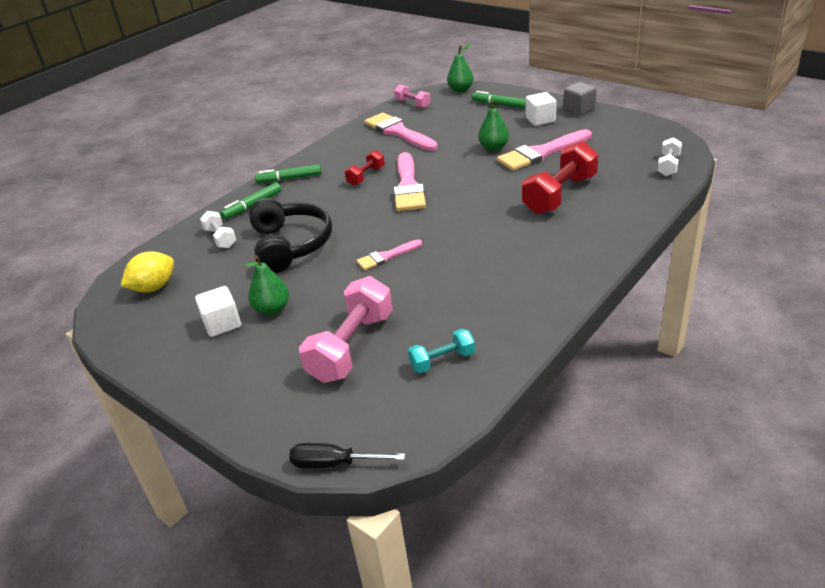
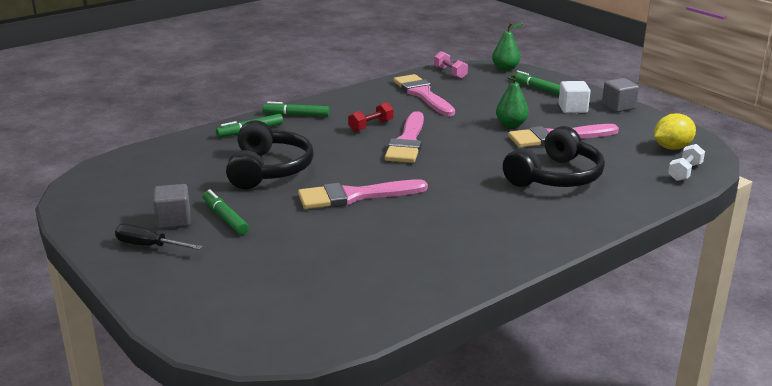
camera: 10 degrees right, 10 degrees down
(154, 287) = (127, 179): yellow lemon -> yellow lemon (672, 148)
(220, 238) = (207, 151): white dumbbell -> none
(222, 324) = (173, 220): white cube -> grey cube
(272, 309) = (225, 218): green pear -> green marker
(334, 464) = (217, 350): black screwdriver -> black screwdriver (149, 246)
(351, 347) = (282, 262): pink dumbbell -> none
(386, 256) = (355, 196): pink brush -> pink brush, size x1.82
(442, 360) = (362, 291): turquoise dumbbell -> none
(560, 195) = (556, 177): red dumbbell -> black headphones

